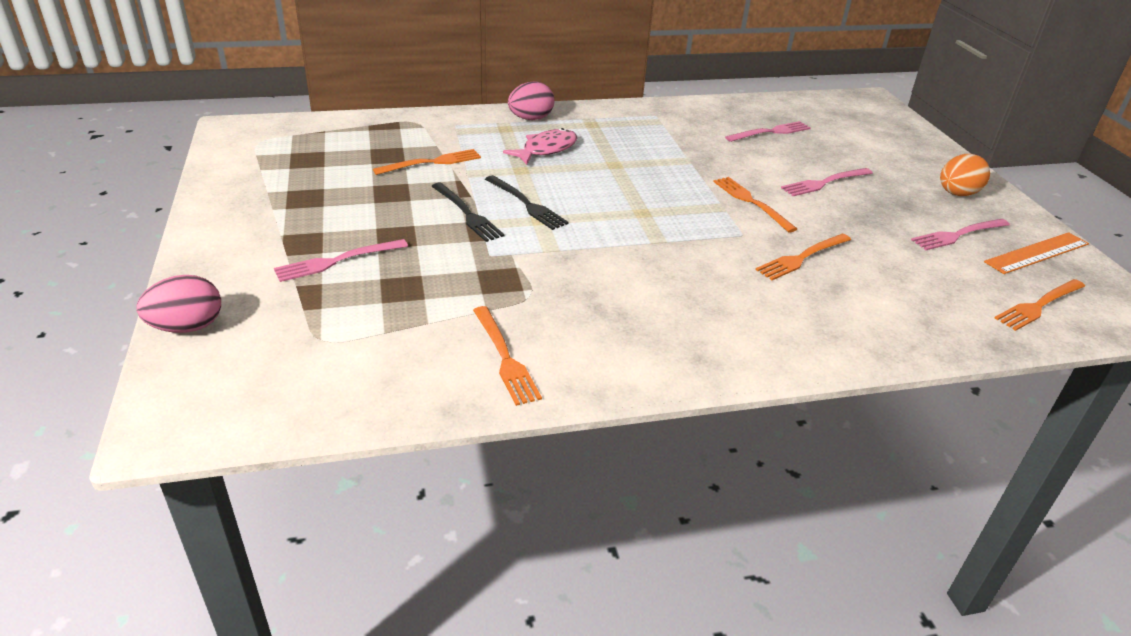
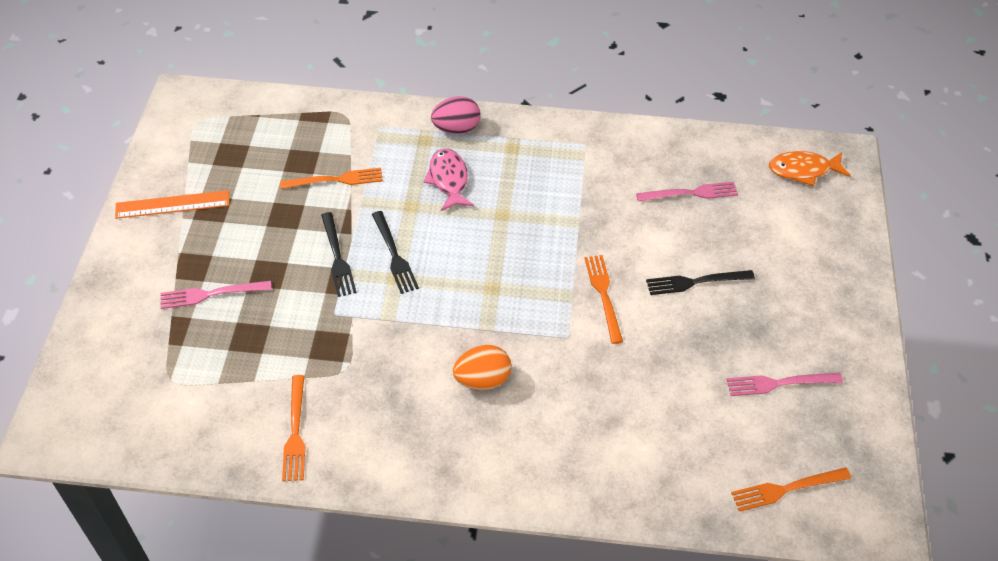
camera: 20 degrees right, 15 degrees up
(187, 327) = (82, 343): pink egg -> none
(546, 149) = (448, 180): pink fish -> pink fish turned 75 degrees counterclockwise
(801, 258) = (603, 379): orange fork -> none
(824, 183) = (694, 282): pink fork -> black fork
(848, 109) = (803, 170): none -> orange fish
(957, 194) = (824, 326): orange egg -> orange egg (482, 380)
(1037, 253) = (841, 425): orange ruler -> orange ruler (172, 204)

